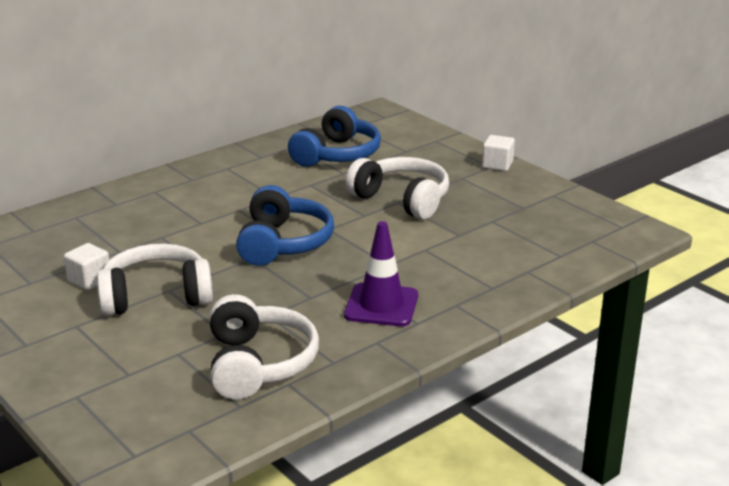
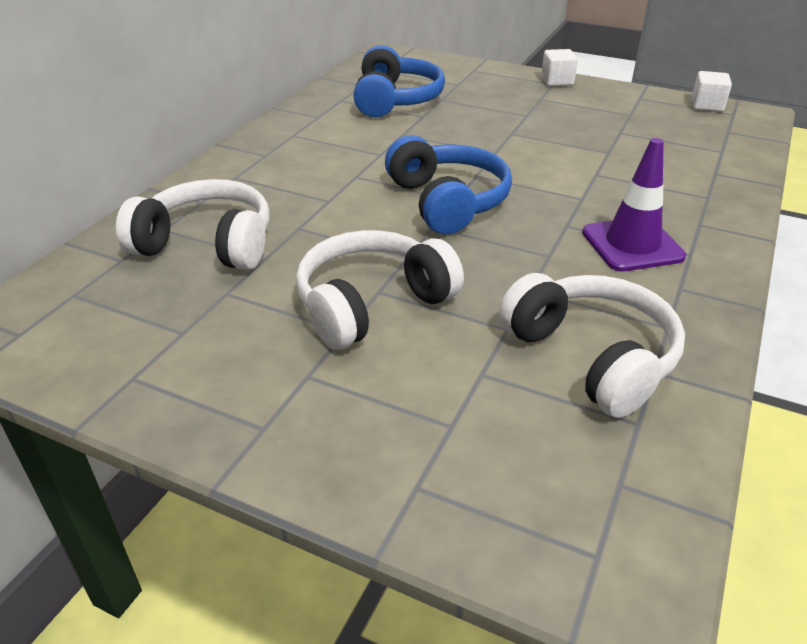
camera: 25 degrees left, 10 degrees up
(89, 280) = (263, 306): white cube -> white cube (707, 105)
(402, 200) = (512, 130): white headphones -> white headphones (207, 244)

